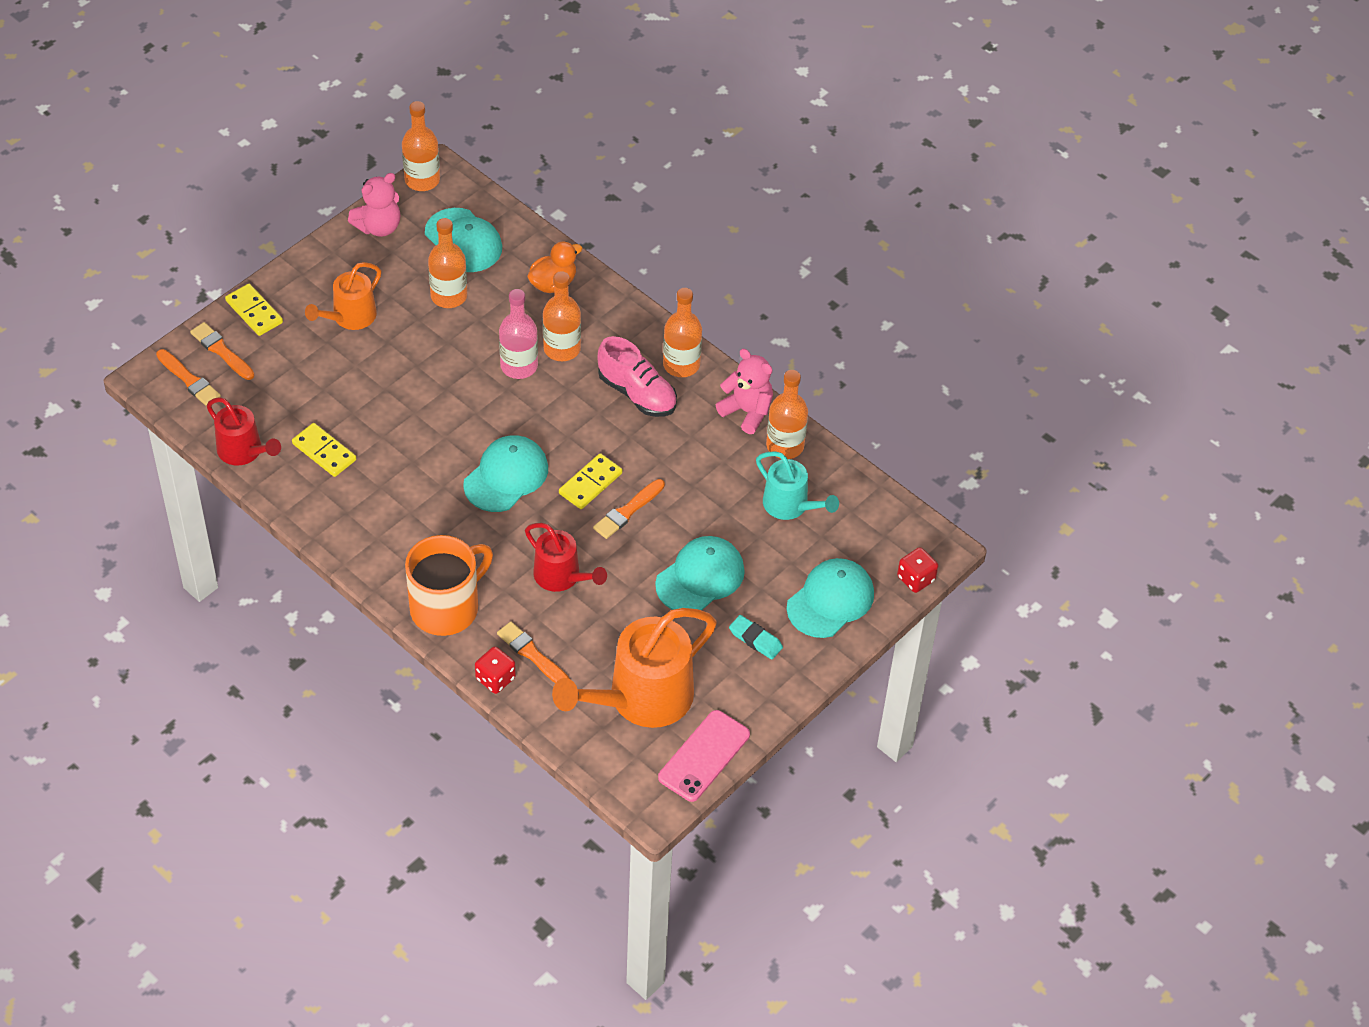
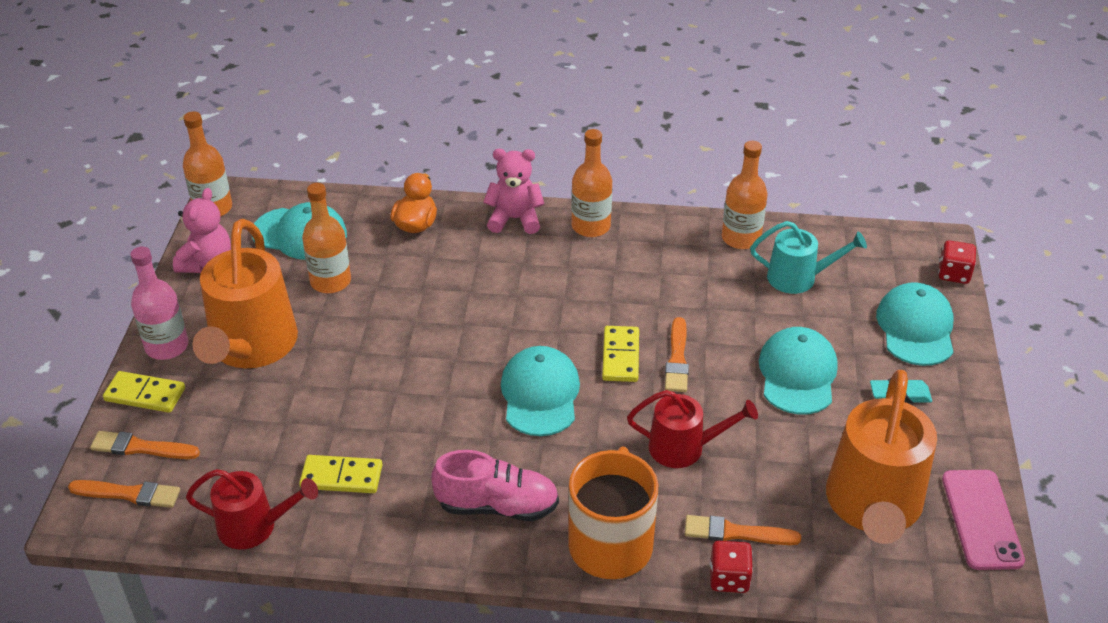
camera: 35 degrees left, 10 degrees down
(349, 317) = (251, 348): orange watering can -> orange watering can, size x1.74
(519, 366) = (454, 301): pink bottle -> pink bottle (167, 346)
(562, 348) = (477, 268): orange bottle -> none
(637, 393) = (580, 266): pink shoe -> pink shoe (497, 506)
(747, 411) = (682, 231): pink teddy bear -> pink teddy bear (514, 219)

